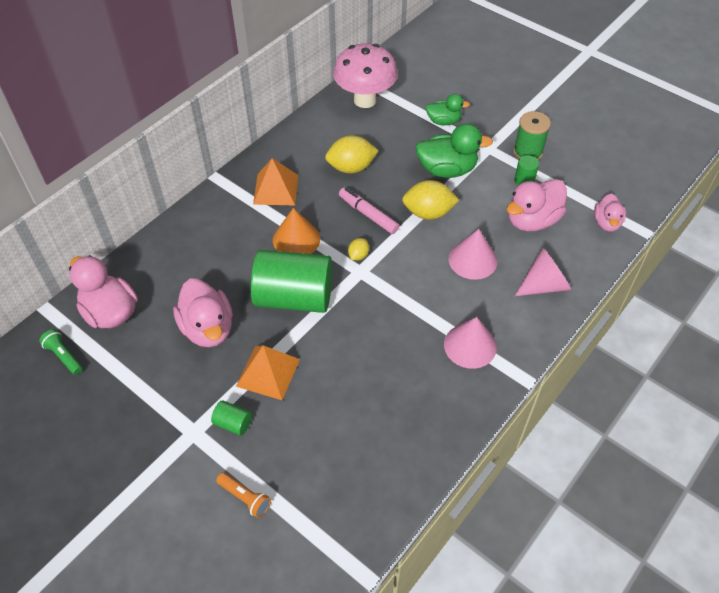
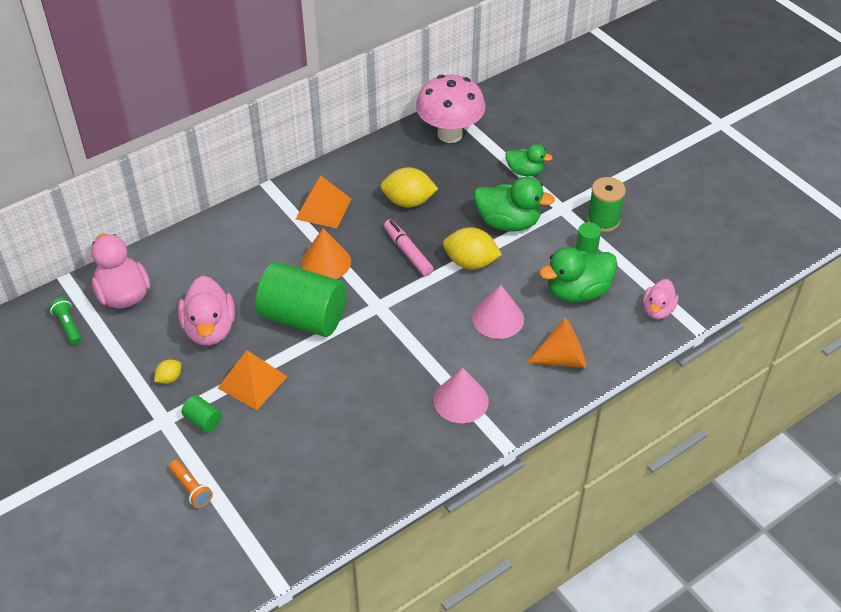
camera: 15 degrees right, 5 degrees down
(358, 255) = (382, 290): yellow lemon -> yellow lemon (169, 378)
(532, 220) = (577, 292): pink duck -> green duck
(544, 285) = (562, 358): pink cone -> orange cone

